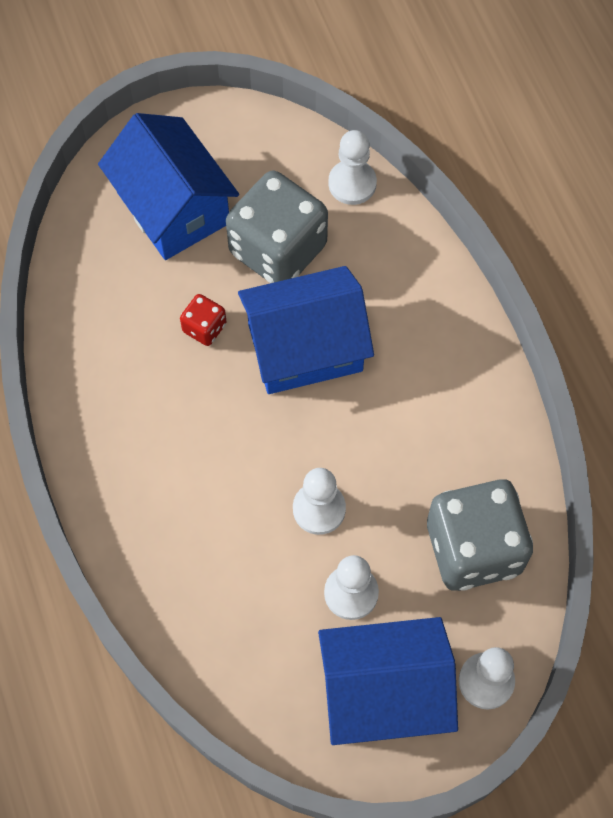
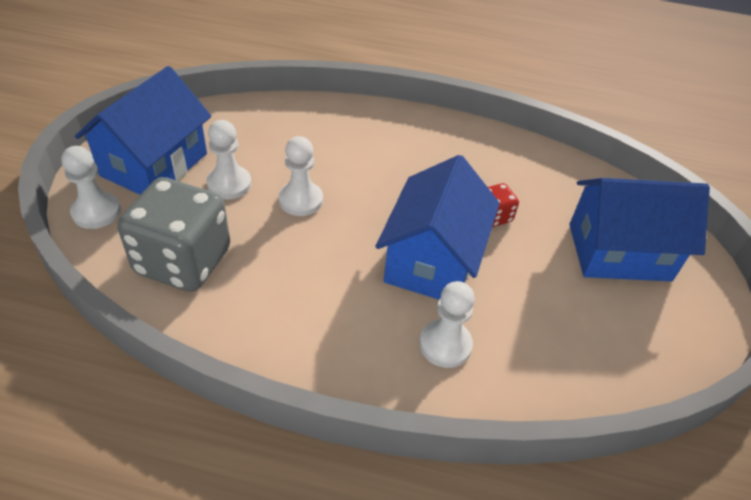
camera: 120 degrees right, 20 degrees down
(278, 249) = (538, 293): grey dice -> none
(352, 183) = (580, 386): white pawn -> white pawn (445, 345)

